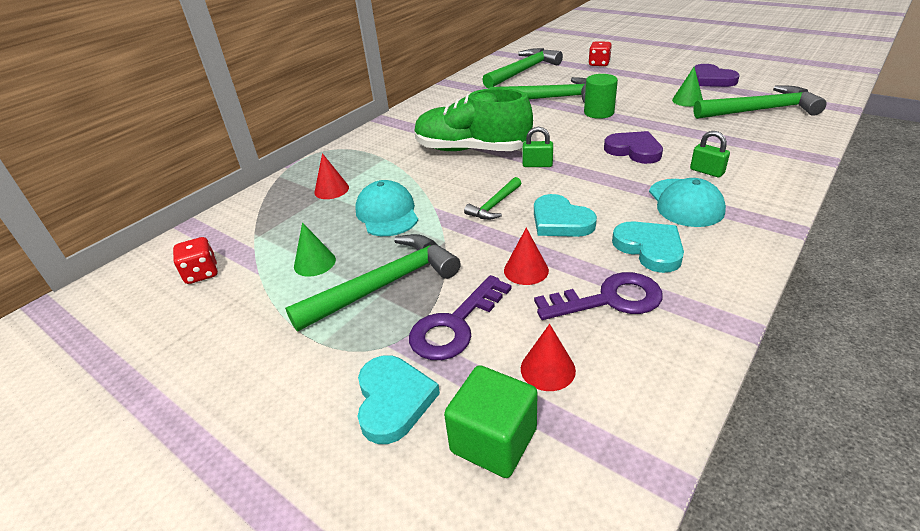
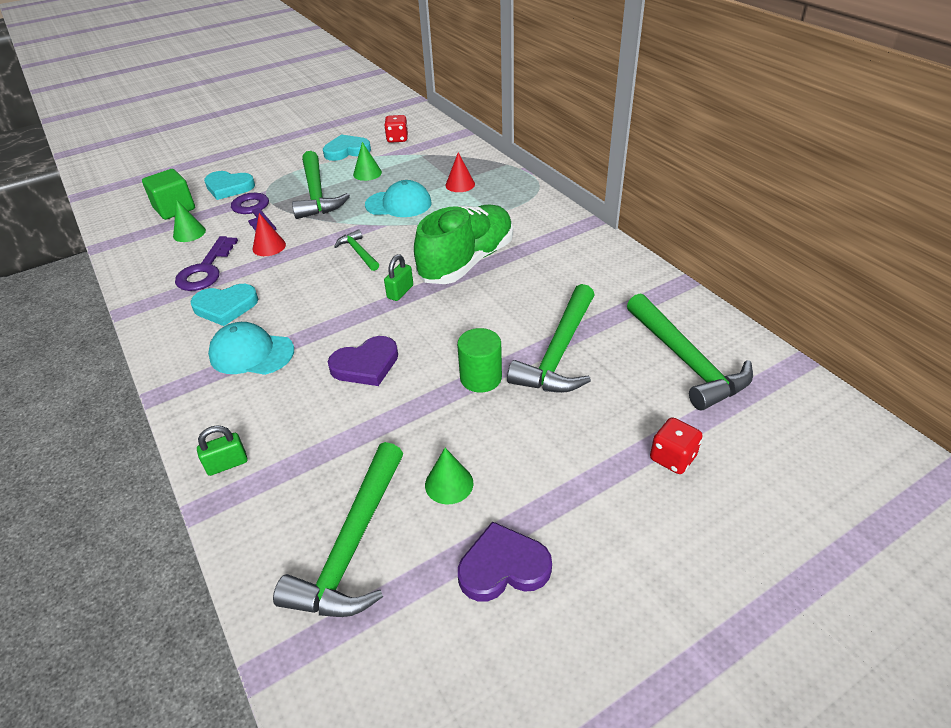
camera: 110 degrees right, 5 degrees up
(547, 369) = (189, 233): red cone -> green cone
(560, 221) = (303, 277): turquoise heart -> turquoise heart (347, 151)
(706, 171) = (278, 395): green padlock -> green padlock (227, 464)

